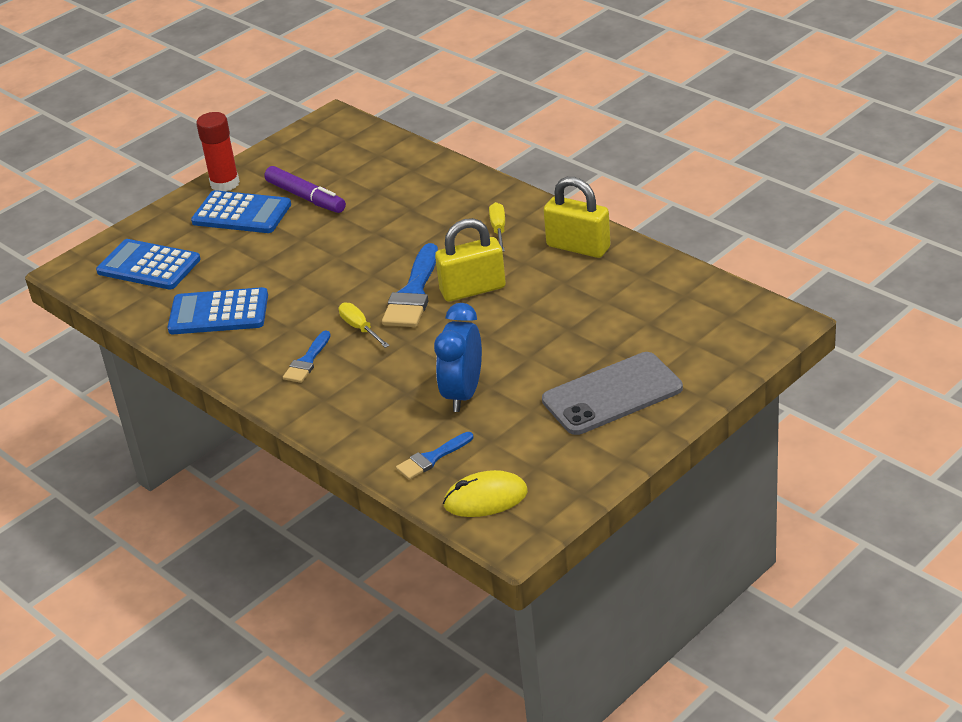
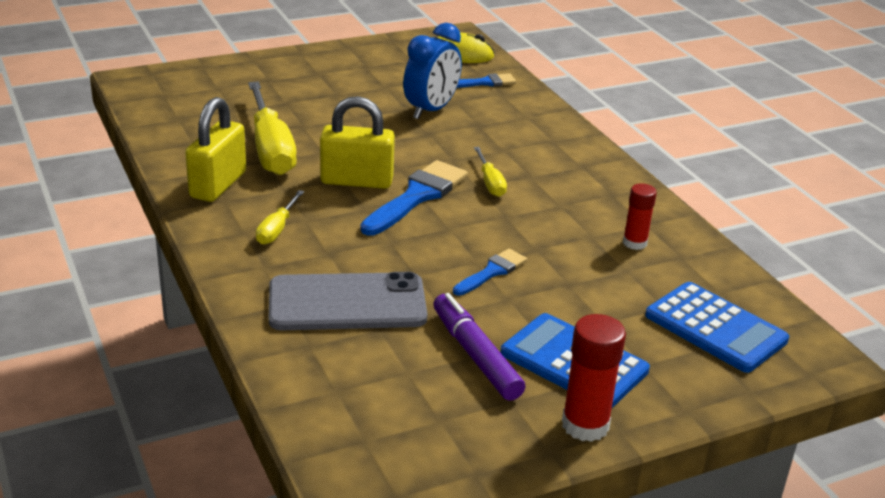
camera: 165 degrees left, 5 degrees down
(218, 313) = (634, 243): blue calculator -> red glue stick
(307, 361) = (555, 172): blue brush -> blue brush (492, 272)
(571, 294) = (271, 148): none -> yellow screwdriver
(578, 247) = (218, 185): yellow padlock -> yellow padlock turned 60 degrees clockwise
(612, 394) = (316, 78): grey phone -> grey phone (347, 303)

